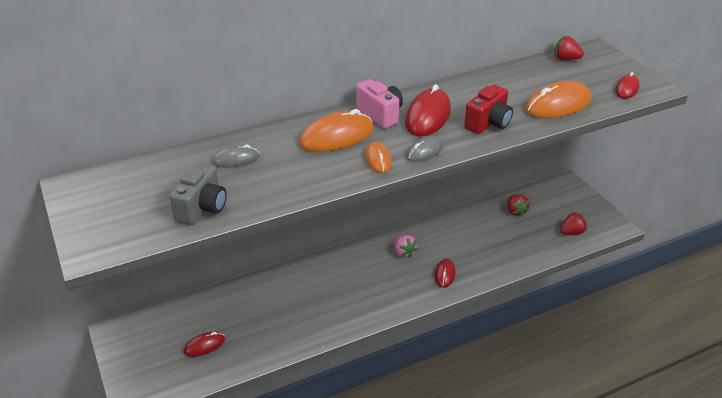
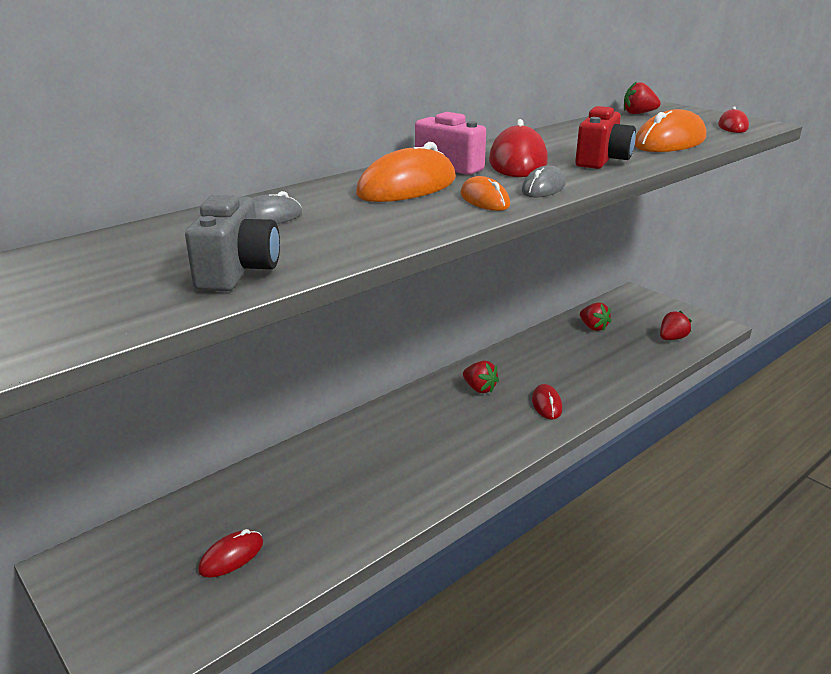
camera: 15 degrees left, 10 degrees down
(403, 252) = (479, 388): pink strawberry -> red strawberry

